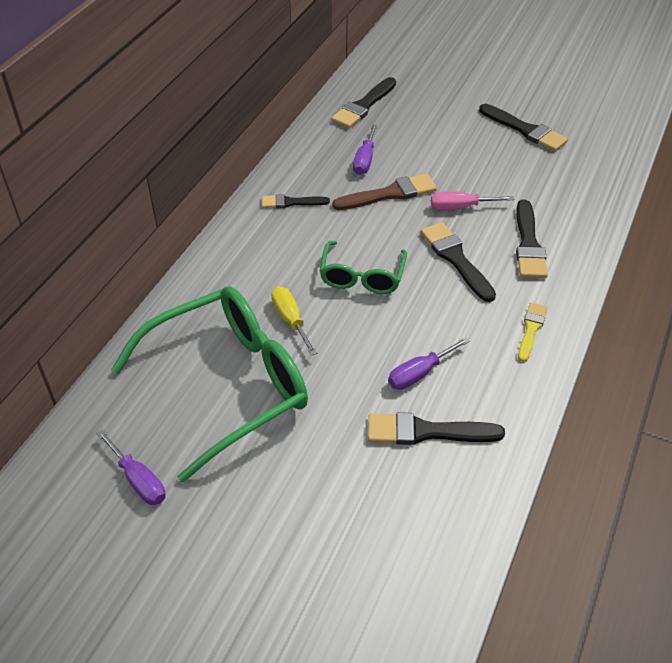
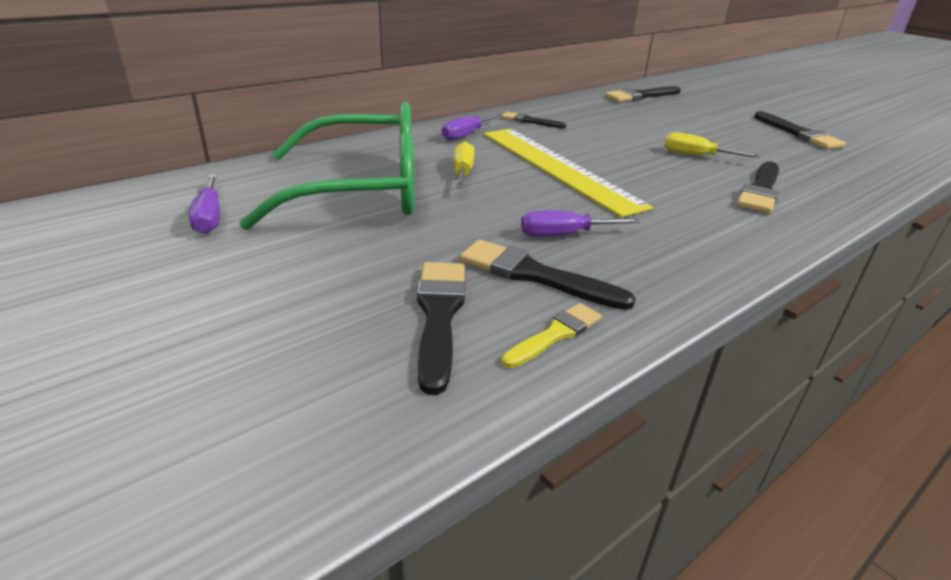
camera: 25 degrees right, 15 degrees down
(362, 277) = (557, 167): green glasses -> yellow ruler
(365, 160) = (618, 117): purple screwdriver -> purple screwdriver (466, 135)
(390, 194) = (627, 135): brown brush -> none
(455, 259) = (667, 180): black brush -> black brush (439, 315)
(460, 207) = (696, 156): pink screwdriver -> yellow screwdriver
(531, 329) = (727, 241): yellow brush -> yellow brush (555, 334)

